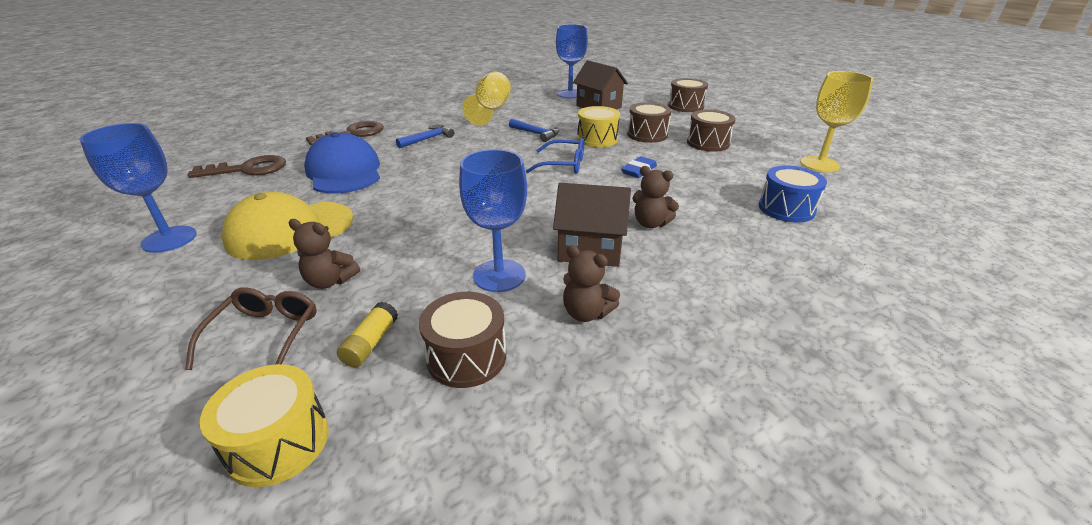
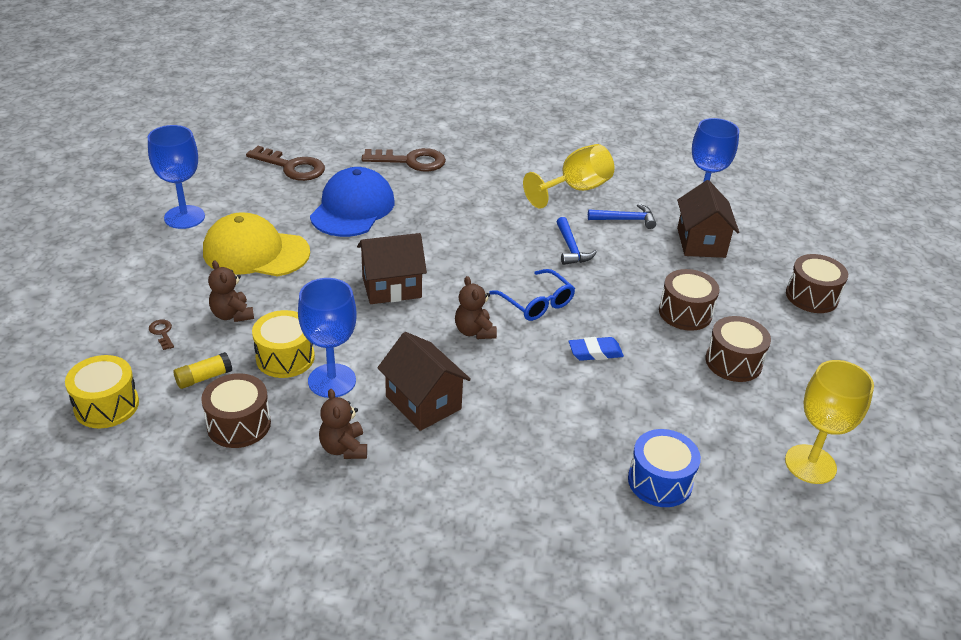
camera: 40 degrees right, 5 degrees up
(265, 334) = (162, 333): brown glasses -> brown key
(428, 139) = (463, 201): blue hammer -> blue hammer (625, 220)
(451, 199) = (391, 287): none -> brown house
(597, 139) = (621, 289): yellow drum -> yellow drum (285, 357)
(650, 223) = (508, 412): brown teddy bear -> brown teddy bear (474, 331)

